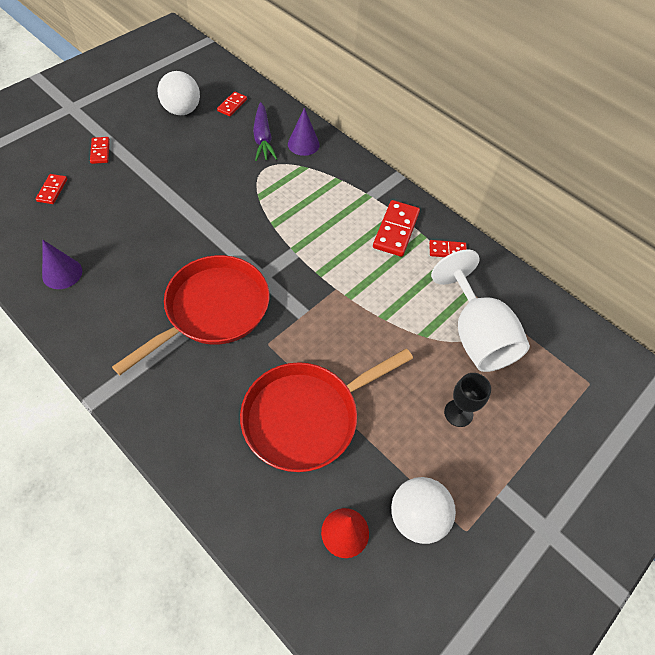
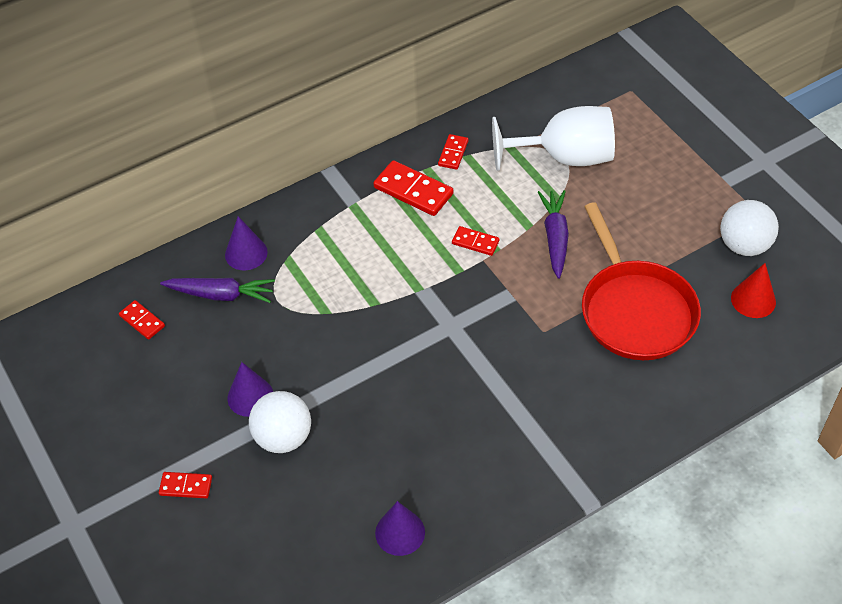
camera: 70 degrees left, 5 degrees down
(52, 190) = (247, 547): red domino -> red domino (475, 242)
(176, 169) = (250, 396): none -> purple cone
(182, 110) = (132, 381): white ball -> white ball (283, 437)
(212, 310) = (489, 377): red pan -> none
(376, 339) = (555, 237): none -> purple carrot
(458, 413) = (648, 192): black goblet -> none

